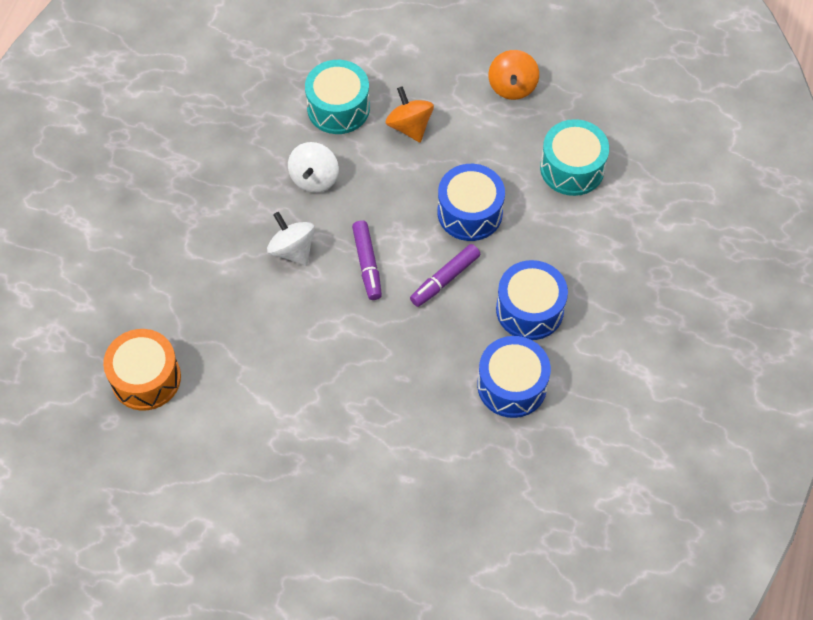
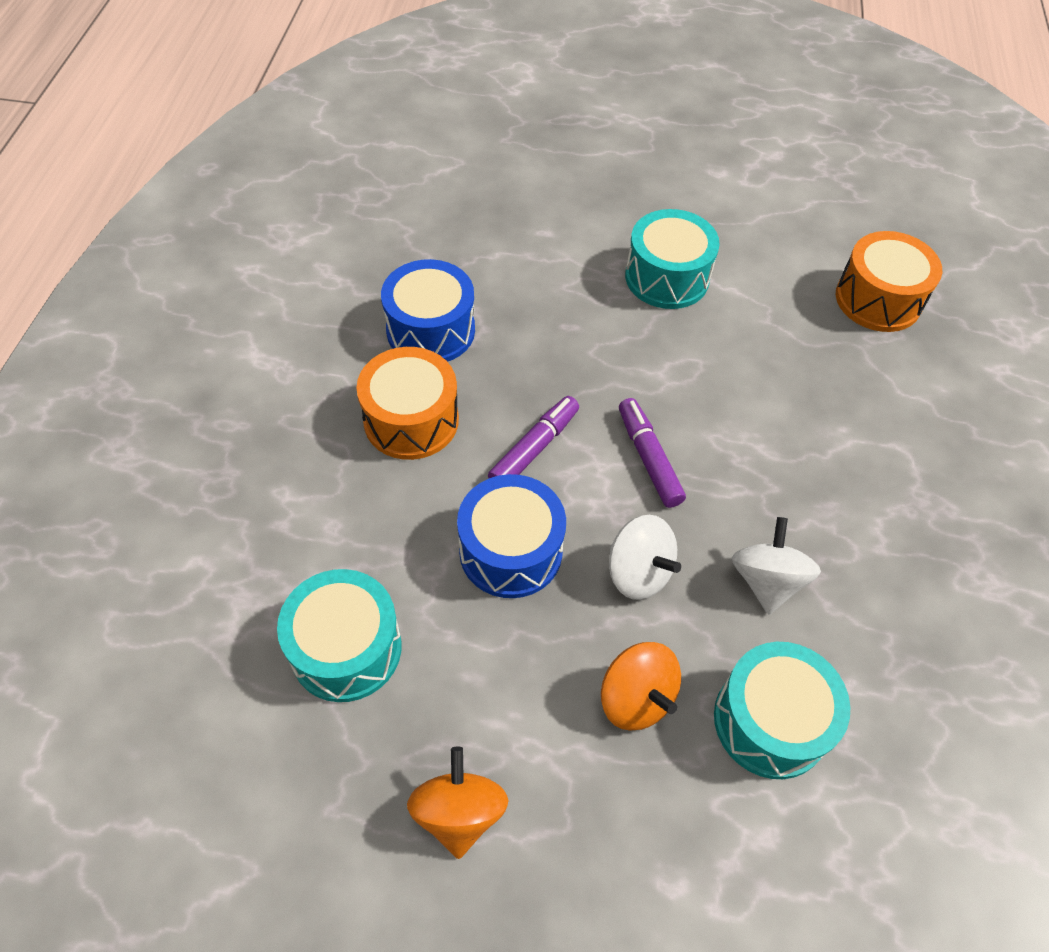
camera: 170 degrees right, 5 degrees down
(292, 250) = (760, 467): white spinning top -> white spinning top (638, 572)
(312, 418) = (667, 277): none -> turquoise drum
(529, 309) = (411, 420): blue drum -> orange drum

